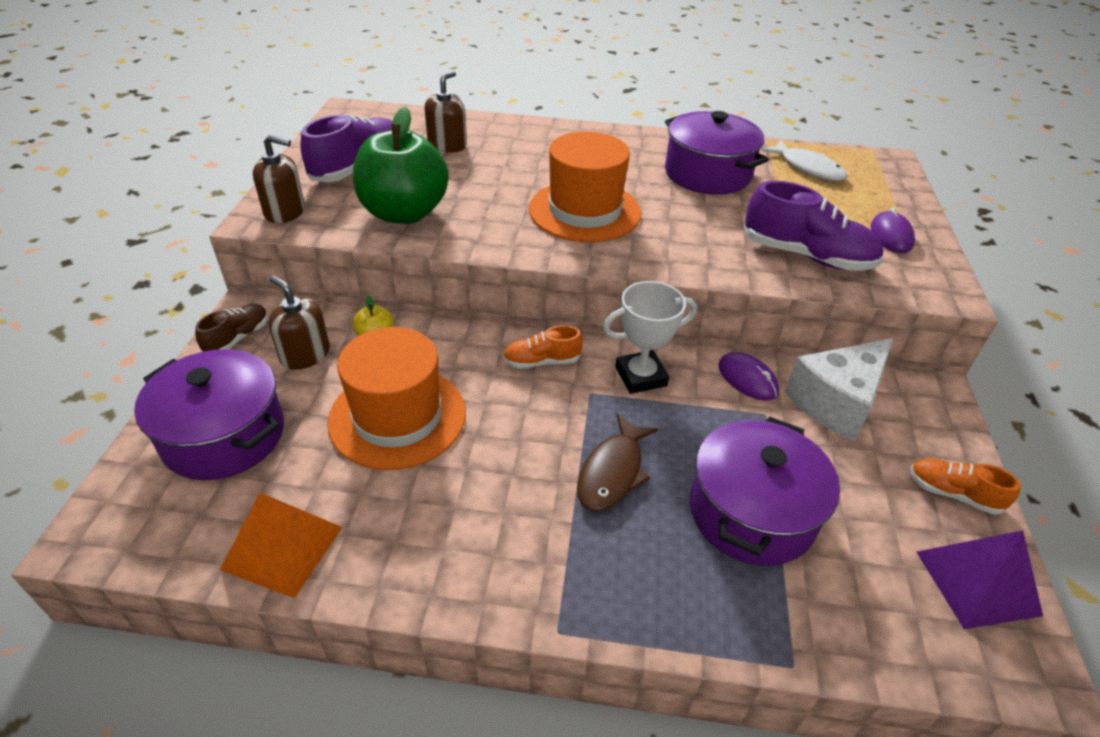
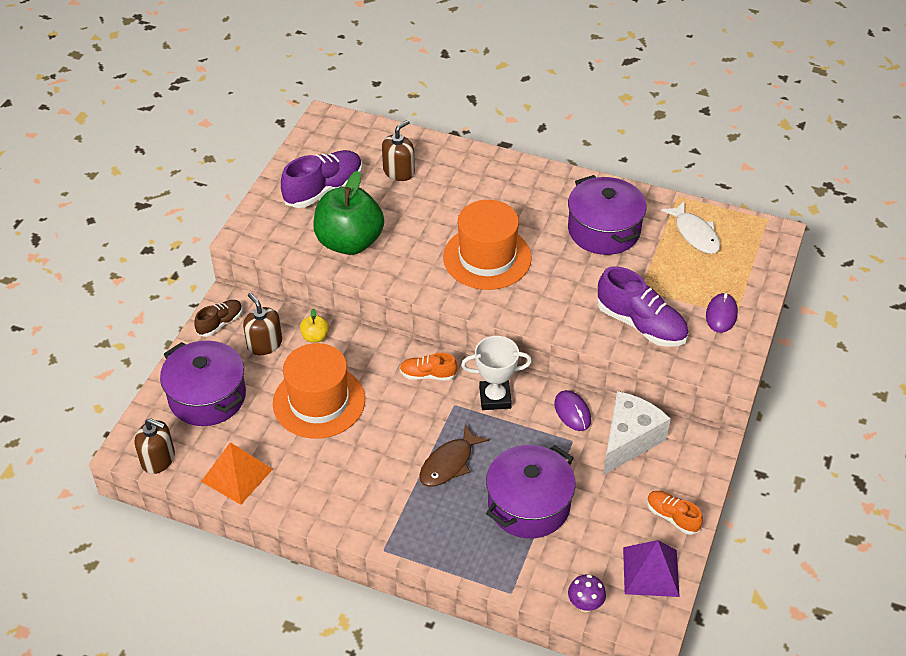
camera: 15 degrees right, 5 degrees up
(285, 212) = (263, 230): brown soap dispenser -> brown soap dispenser (158, 459)
(836, 402) = (629, 440): white cheese -> white cheese turned 150 degrees clockwise
(918, 662) = (585, 605): none -> purple mushroom

